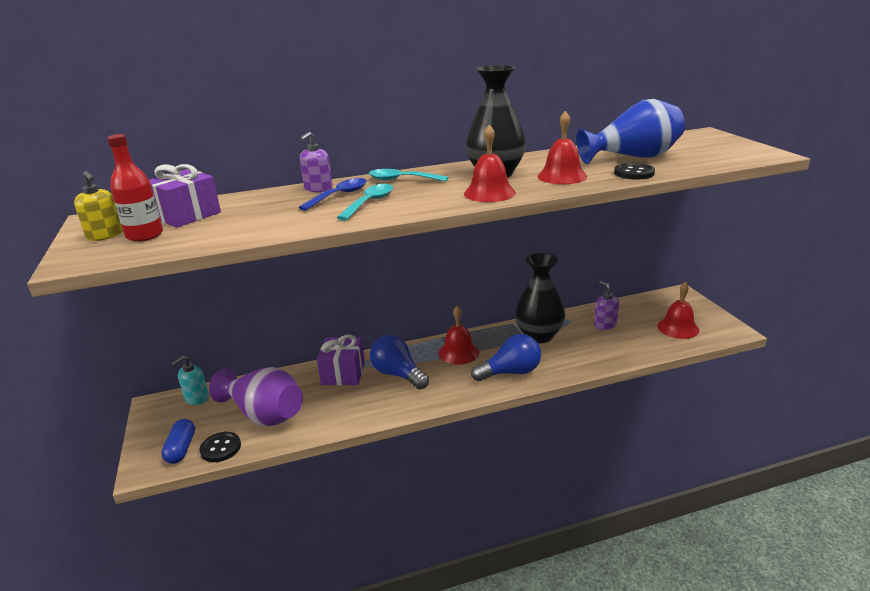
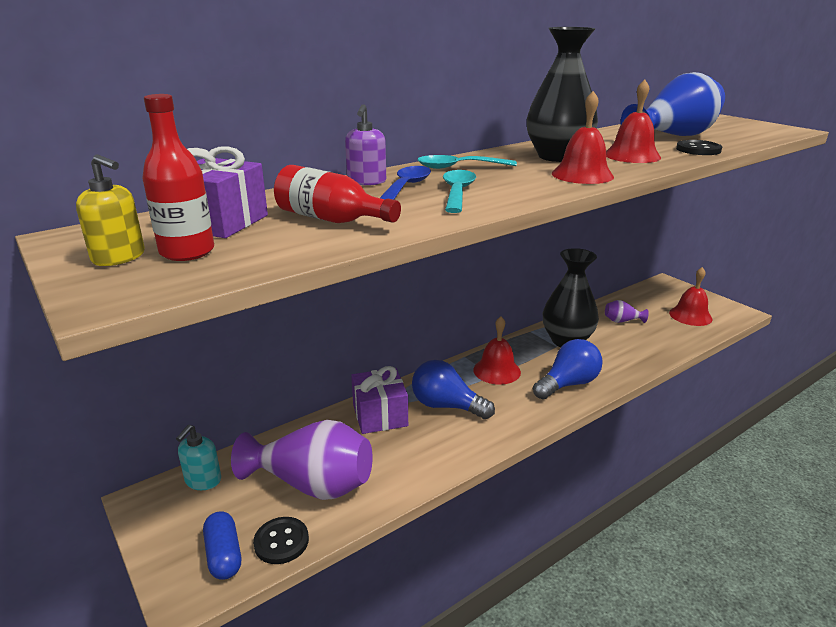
camera: 20 degrees left, 0 degrees up
(256, 219) = (331, 219): none -> red bottle
(605, 325) = (622, 321): purple soap dispenser -> purple vase

